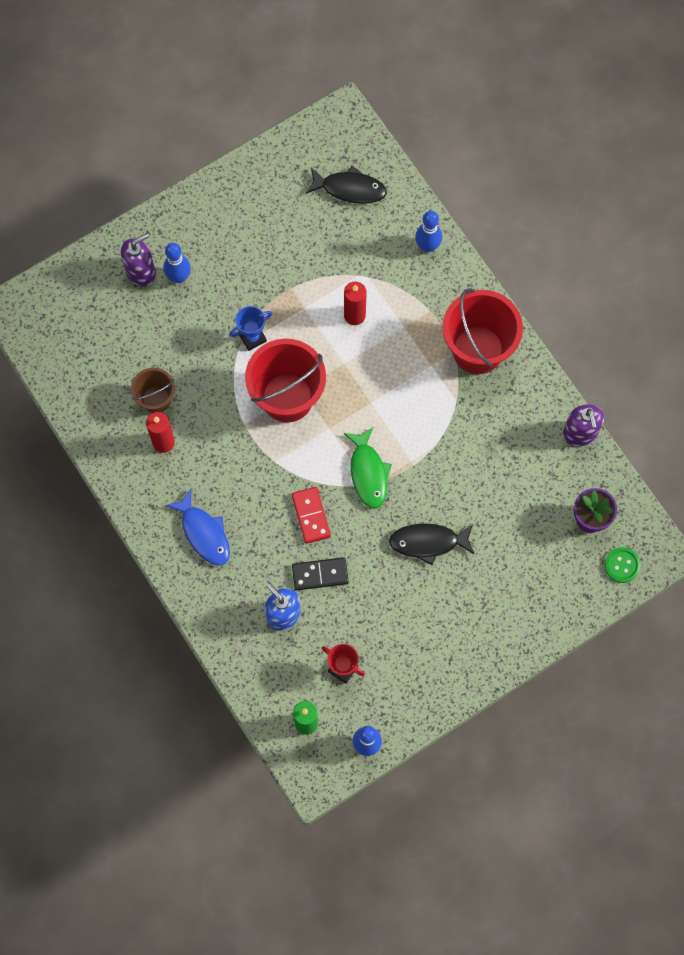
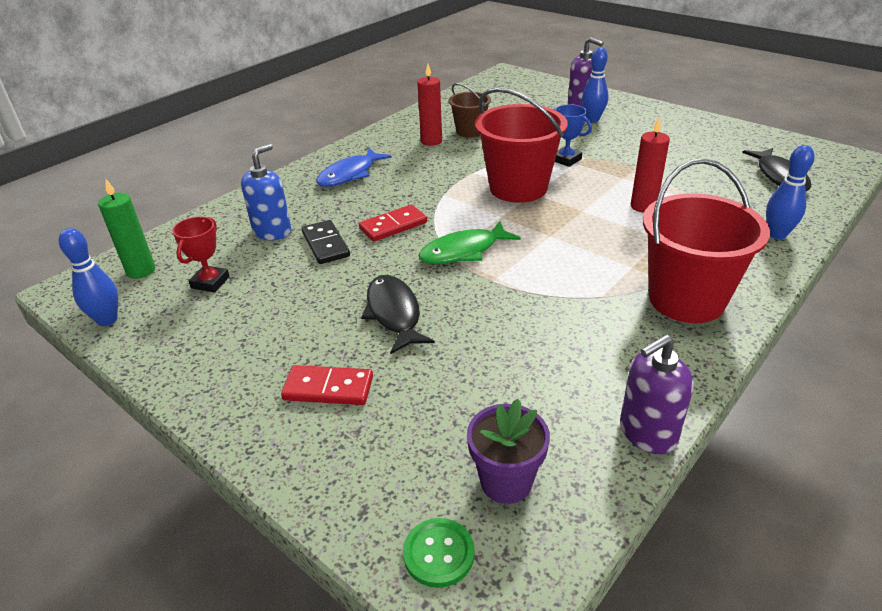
camera: 75 degrees right, 35 degrees down
(489, 599) = (328, 388): none -> red domino

